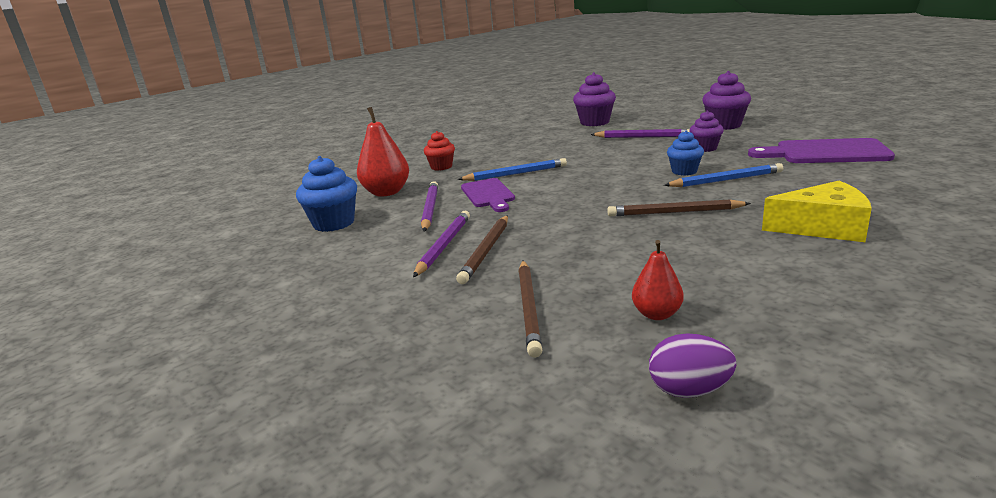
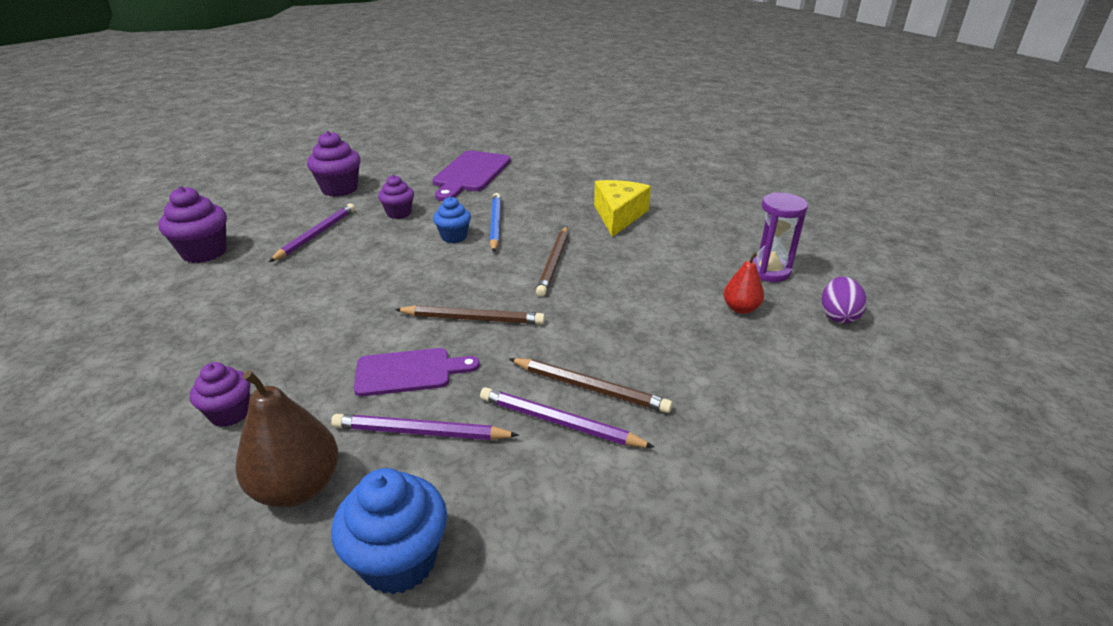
camera: 85 degrees left, 10 degrees up
(386, 192) = (298, 487): red pear -> brown pear
(441, 167) = (230, 413): red cupcake -> purple cupcake
(515, 174) = (348, 341): blue pencil -> none
(529, 308) = (725, 371): brown pencil -> brown pencil (473, 319)
(775, 334) = (769, 271): none -> purple hourglass

